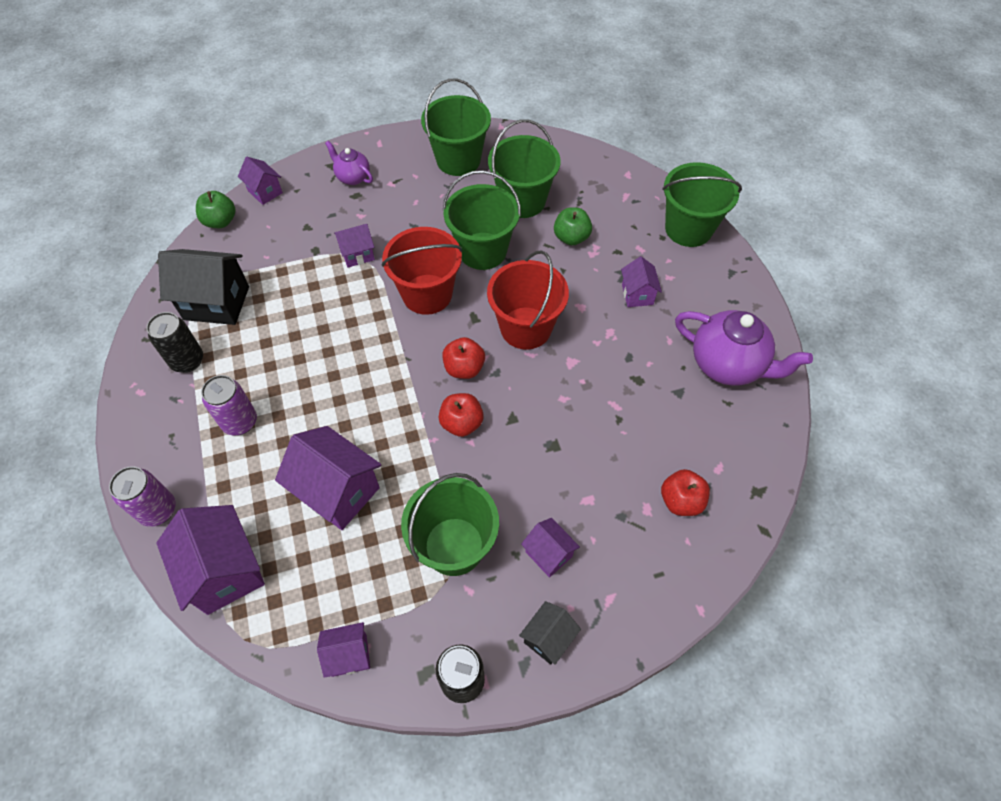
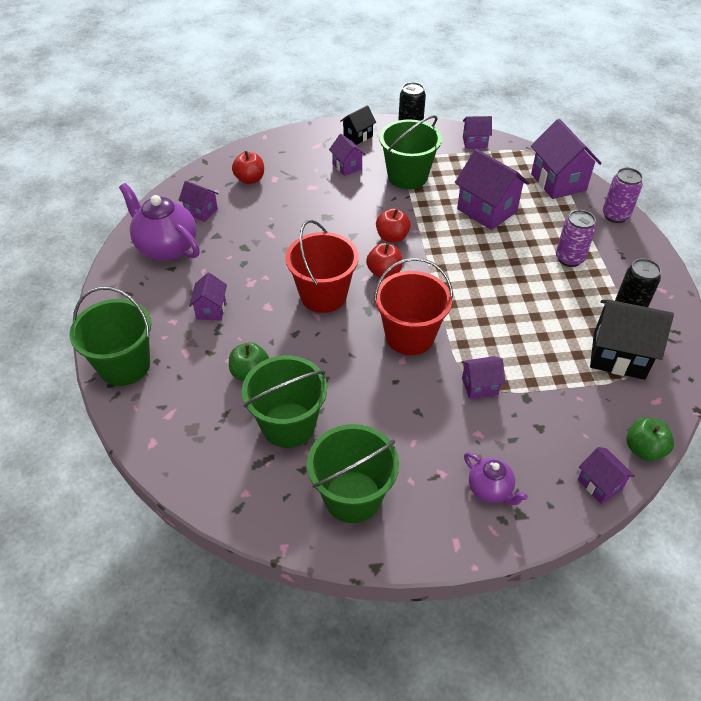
camera: 170 degrees left, 10 degrees down
(482, 251) = (347, 372): green bucket -> none
(717, 428) = (201, 211): none -> purple house

